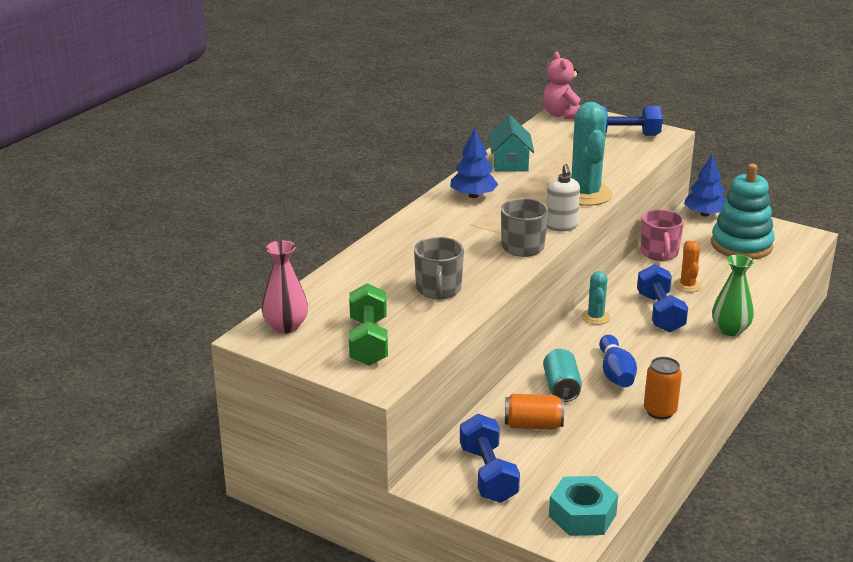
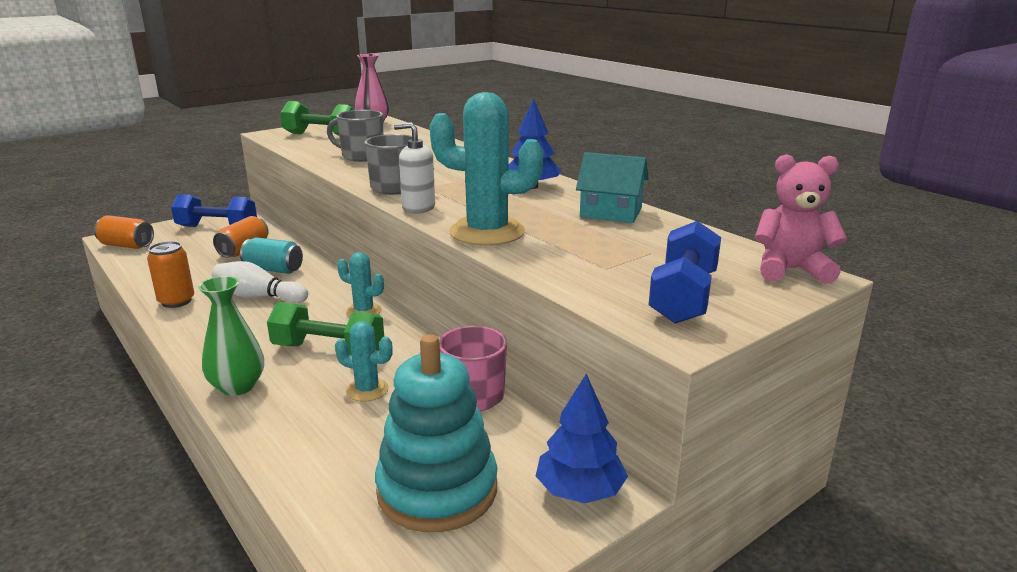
camera: 110 degrees right, 5 degrees down
(582, 515) = (127, 245): turquoise nut -> orange can
(615, 373) = (259, 297): blue bowling pin -> white bowling pin
(660, 313) = (328, 350): blue dumbbell -> green dumbbell
(687, 285) = (367, 390): orange cactus -> turquoise cactus

